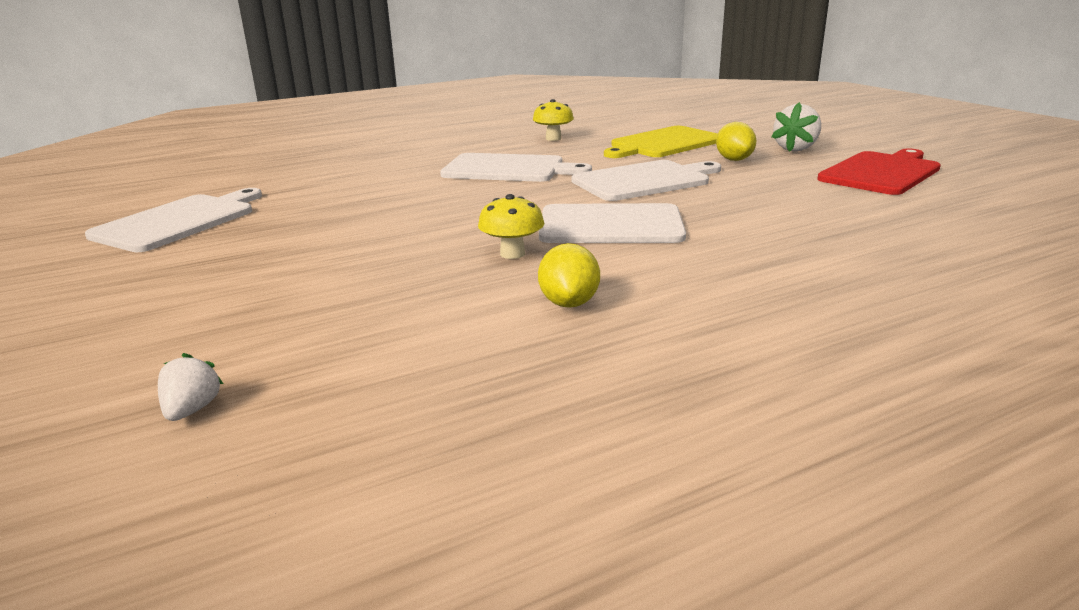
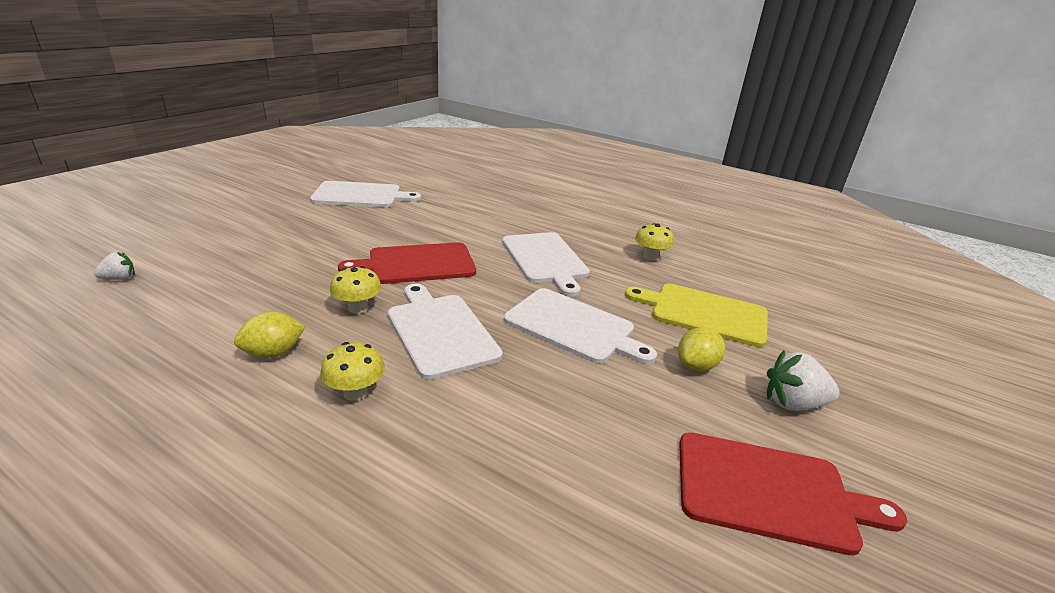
camera: 55 degrees right, 5 degrees up
(442, 217) = (417, 264): none -> red cutting board
(684, 270) = (355, 392): none -> yellow mushroom

